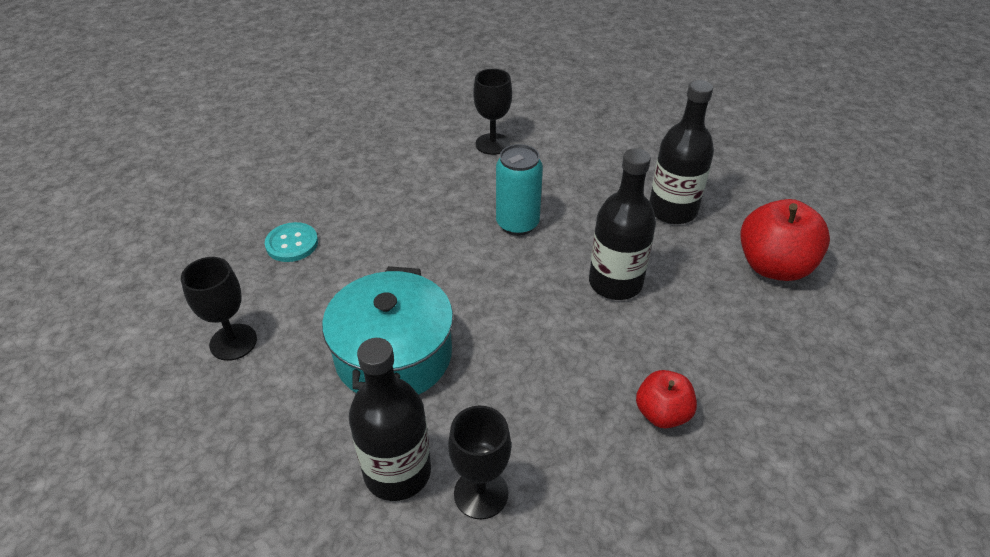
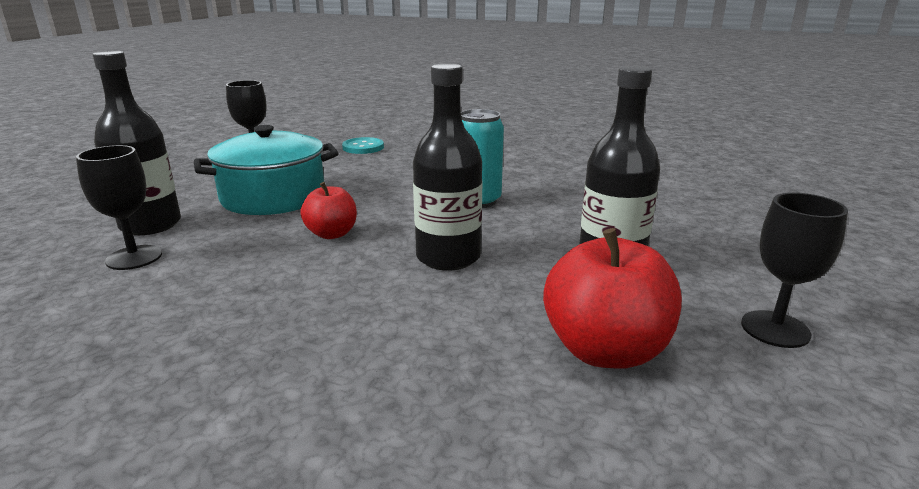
camera: 60 degrees right, 20 degrees down
(492, 144) = (572, 170): black goblet -> black goblet (775, 329)
(662, 413) = (269, 321): red apple -> red apple (332, 234)

